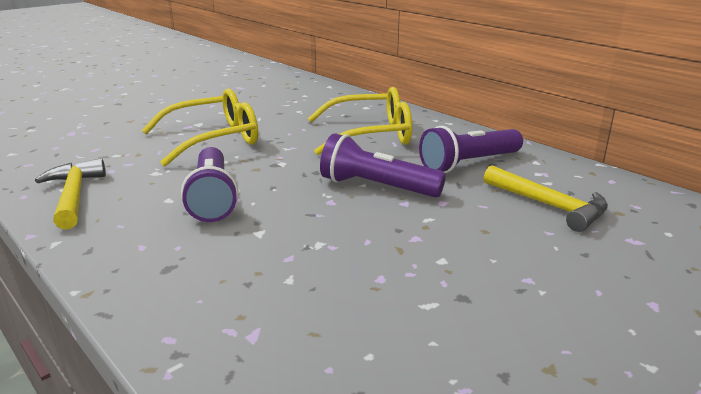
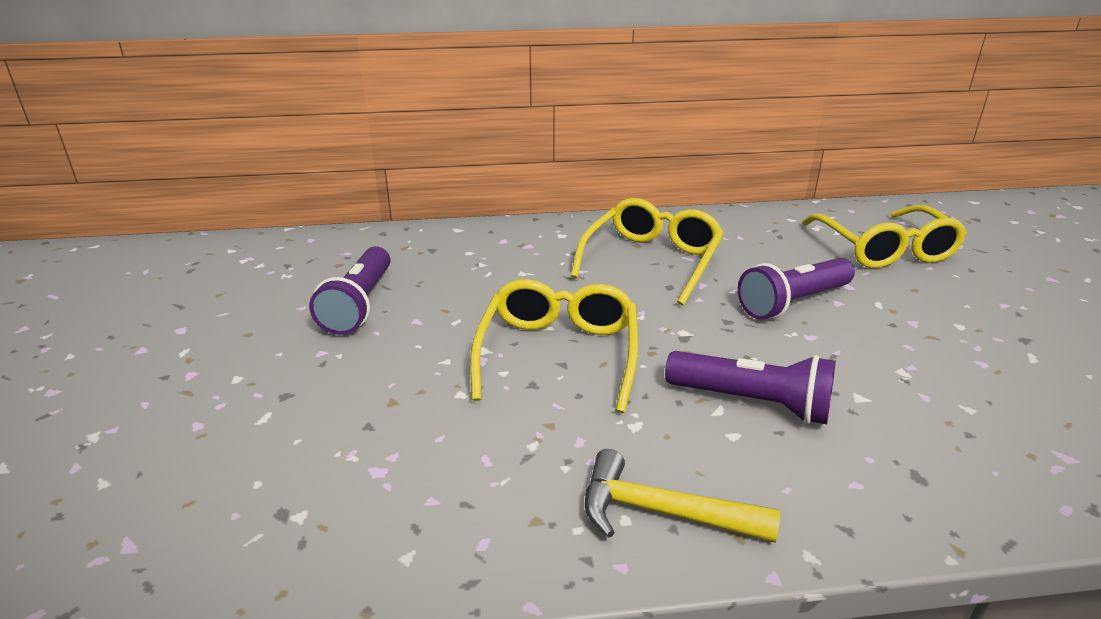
camera: 55 degrees left, 5 degrees up
(469, 164) = (772, 245): purple flashlight -> purple flashlight (359, 305)
(549, 206) = (884, 249): yellow hammer -> yellow glasses

